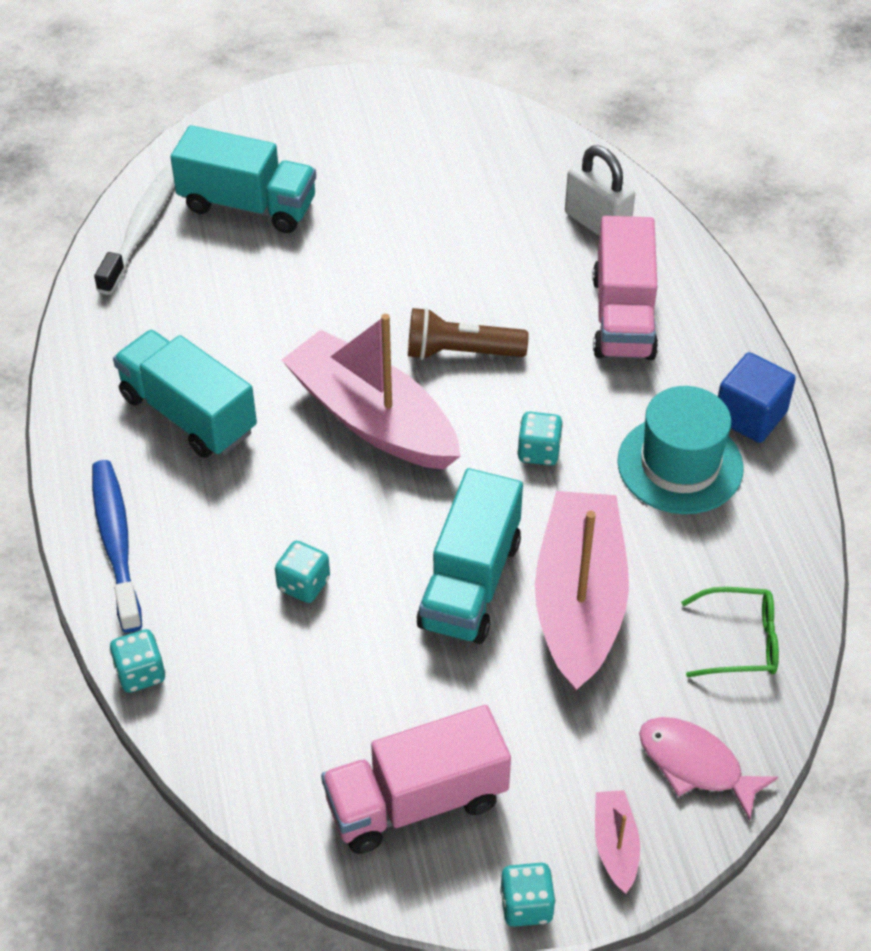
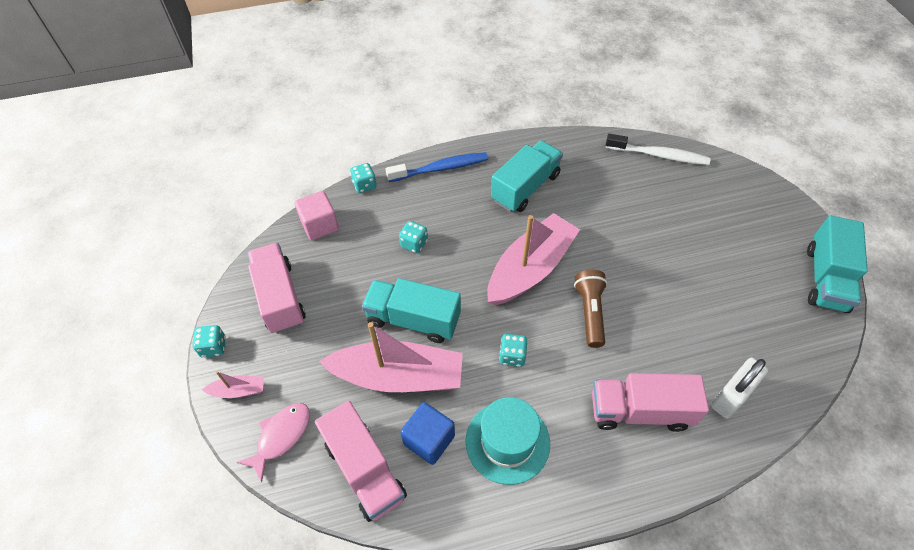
camera: 90 degrees right, 5 degrees up
(240, 748) = (320, 225): none -> pink cube
(248, 205) = (692, 200): turquoise truck -> turquoise truck (825, 278)
(739, 641) = (365, 470): green glasses -> pink truck
(750, 416) = (556, 494): blue cube -> blue cube (429, 440)

